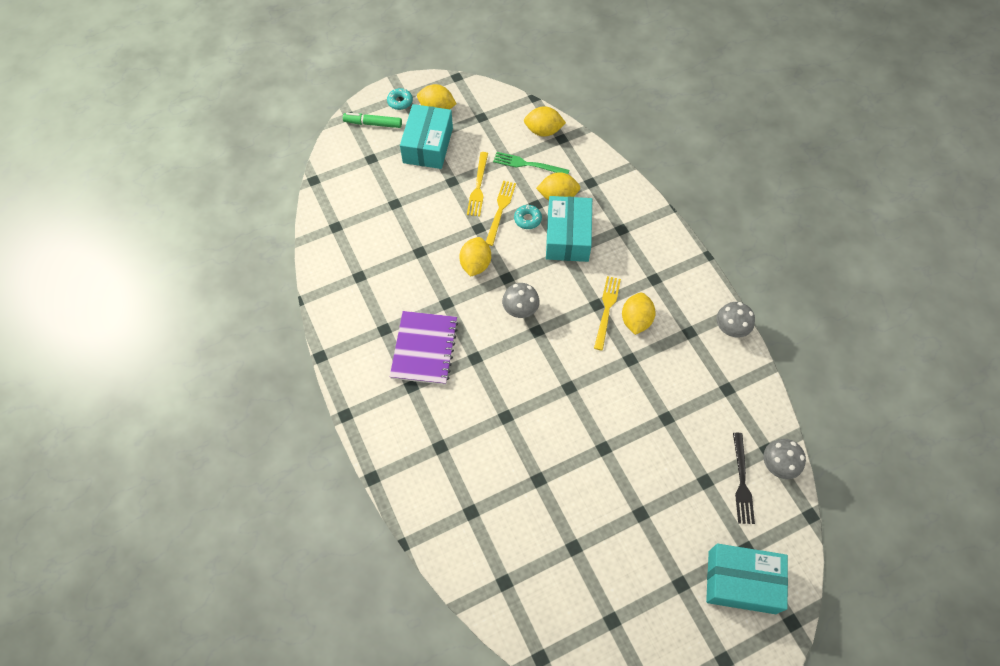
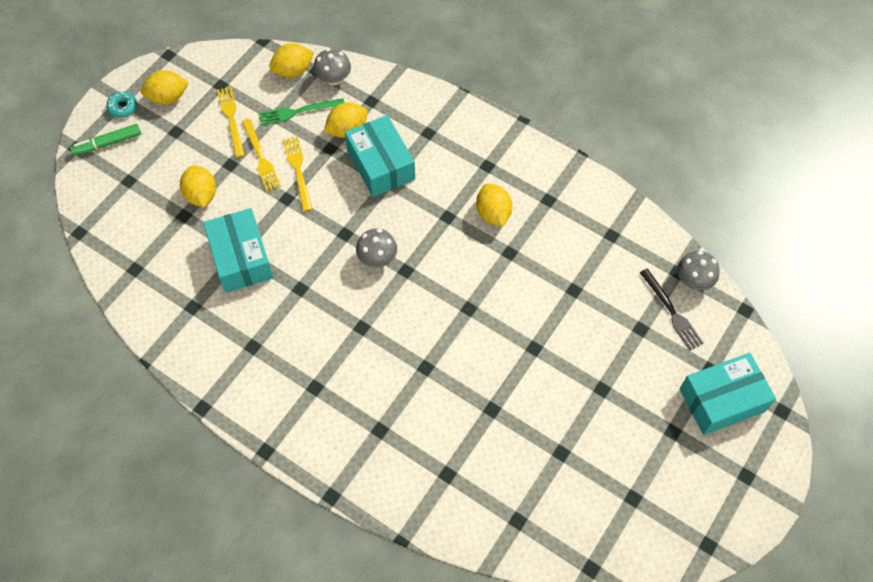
camera: 30 degrees left, 0 degrees up
(424, 349) = (306, 344): purple notebook -> none
(428, 145) = (181, 139): turquoise box -> turquoise box (241, 258)
(475, 264) = (306, 236): yellow lemon -> yellow lemon (201, 195)
(527, 219) = (331, 166): turquoise donut -> none
(607, 310) = (460, 217): yellow fork -> yellow fork (231, 119)
(730, 328) = (582, 178): grey mushroom -> grey mushroom (333, 79)

